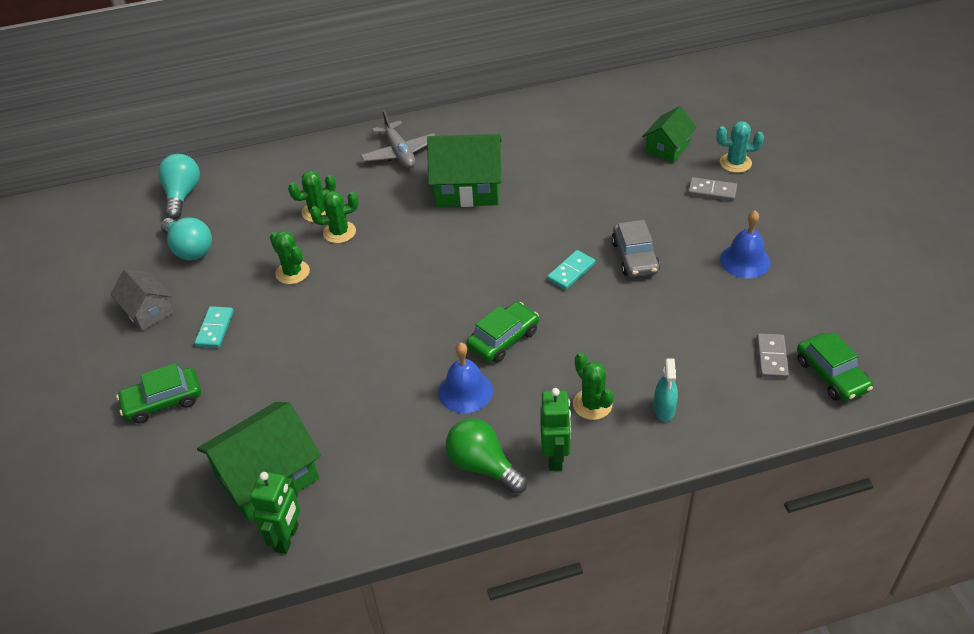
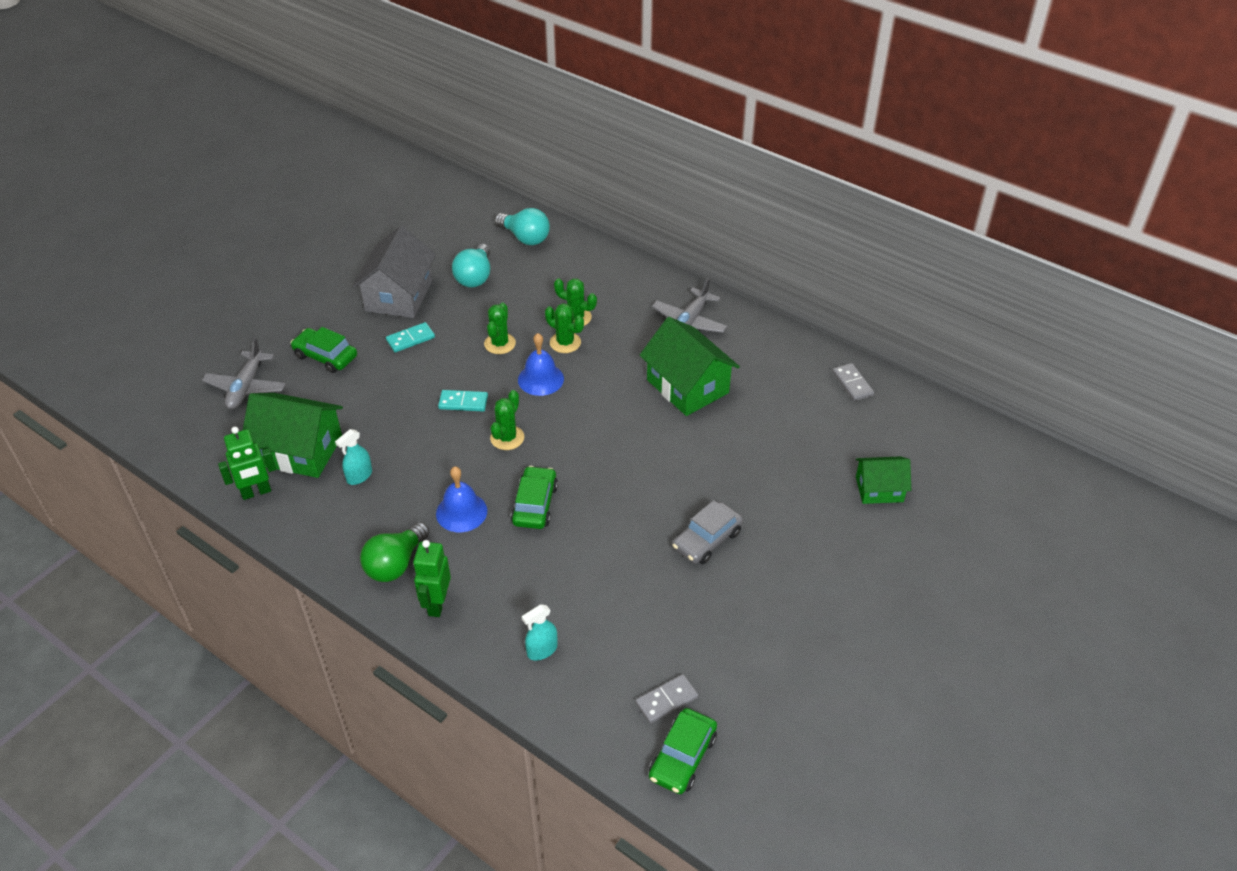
camera: 50 degrees right, 0 degrees up
(130, 484) = (246, 387): none -> grey plane
(148, 311) = (399, 296): grey house -> grey house, size x1.67
(182, 195) = (525, 238): turquoise light bulb -> turquoise light bulb turned 75 degrees clockwise
(349, 445) = (359, 476): none -> turquoise spray bottle
(483, 466) = (395, 564): green light bulb -> green light bulb turned 150 degrees counterclockwise
(503, 339) = (535, 504): green car -> green car turned 90 degrees counterclockwise
(555, 457) = (437, 604): green robot -> green robot turned 135 degrees clockwise
(571, 272) = (649, 506): turquoise domino -> turquoise domino (463, 402)
(592, 404) = (509, 599): green cactus -> green cactus (507, 438)
(712, 191) = (850, 552): grey domino -> grey domino (852, 384)
(735, 163) = (910, 550): turquoise cactus -> none
(745, 260) = (776, 622): blue bell -> blue bell (540, 379)

